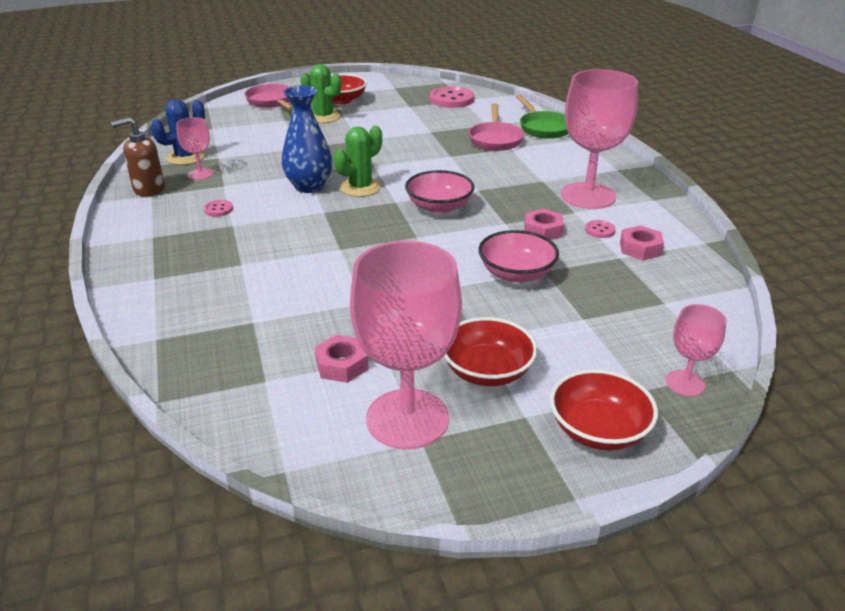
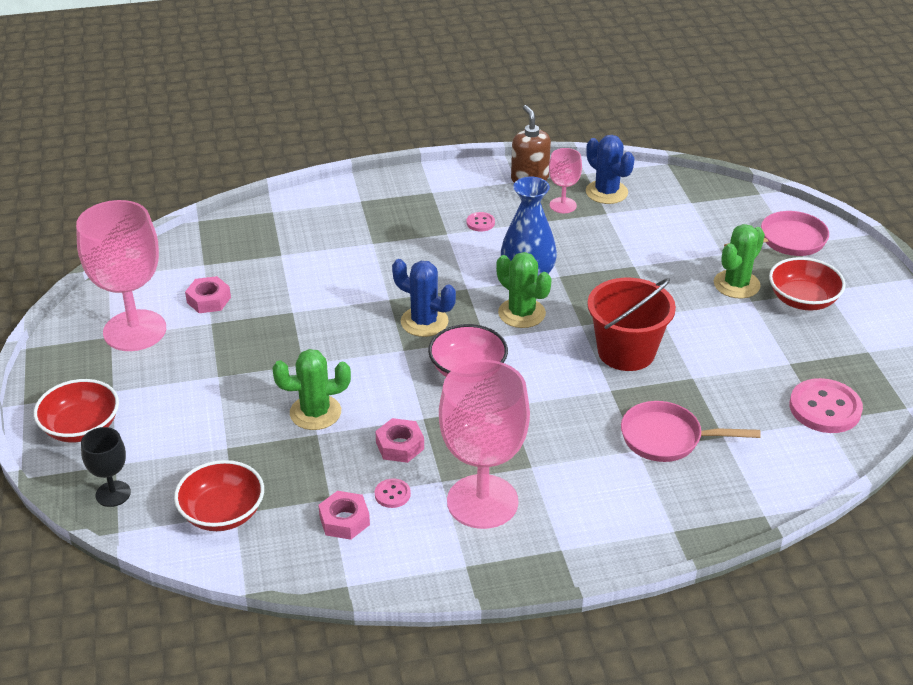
camera: 95 degrees right, 5 degrees up
(375, 229) = (424, 322): none -> blue cactus
(405, 151) = (626, 352): none -> red bucket
(487, 371) = (173, 376): red bowl -> red bowl (222, 513)
(516, 274) = (315, 412): pink bowl -> green cactus
(543, 128) = (715, 496): green pan -> none
(685, 383) = (113, 494): pink goblet -> black goblet

